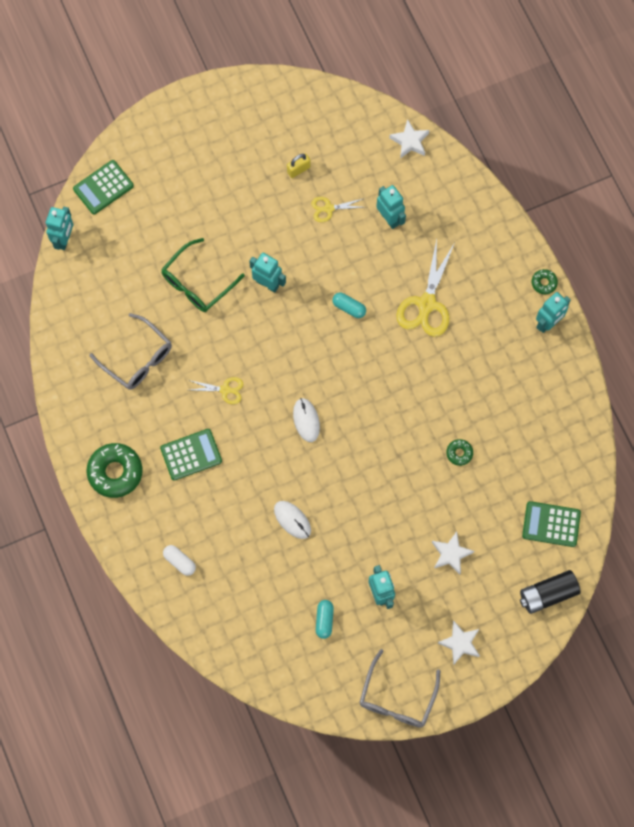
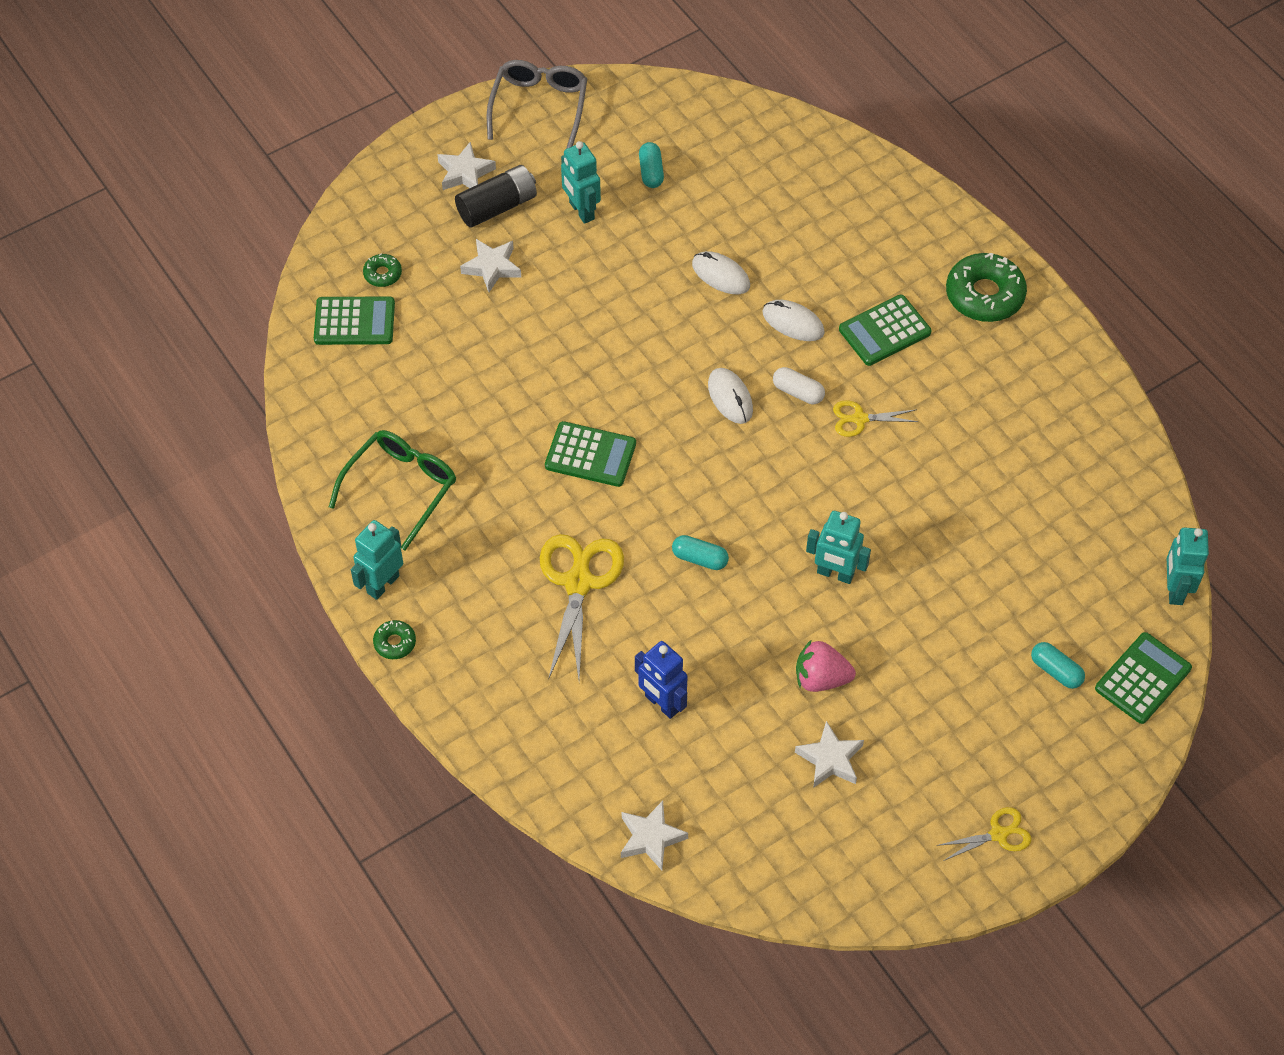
camera: 170 degrees right, 15 degrees down
(137, 358) = (1002, 440): grey glasses -> none
(152, 200) = (1056, 671): none -> turquoise capsule
(180, 561) = (862, 207): white capsule -> white capsule (798, 392)
(197, 283) = (945, 558): green glasses -> green glasses (401, 488)
(251, 472) = (793, 323): none -> white mouse
(292, 218) = (821, 678): none -> pink strawberry
(298, 169) = (830, 759): yellow padlock -> white star
(329, 208) = (765, 704): yellow scissors -> yellow scissors (998, 834)
(389, 218) = (661, 704): turquoise robot -> blue robot
(405, 392) = (590, 455): none -> green calculator
(459, 453) = (497, 389): green donut -> green donut (382, 274)
(547, 594) = (352, 241): black battery -> black battery (497, 206)

